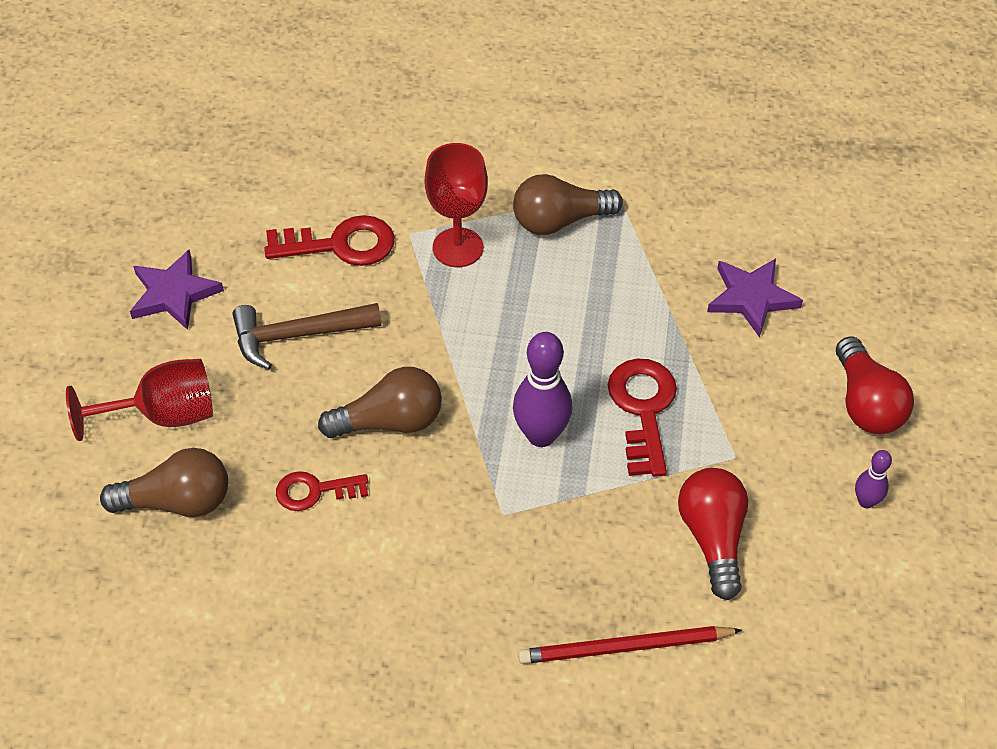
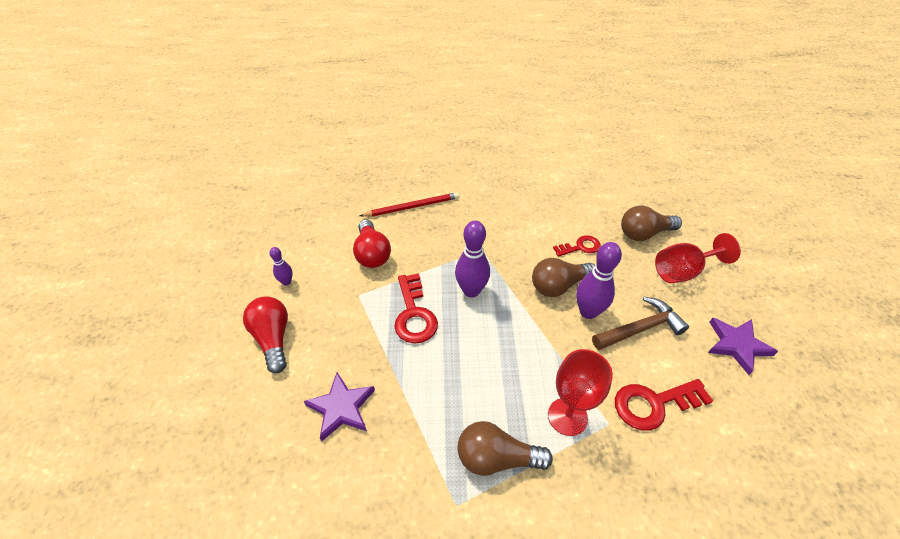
camera: 170 degrees right, 5 degrees down
(363, 371) = (588, 312): none -> purple bowling pin
(560, 221) = (497, 458): brown light bulb -> brown light bulb turned 150 degrees counterclockwise

